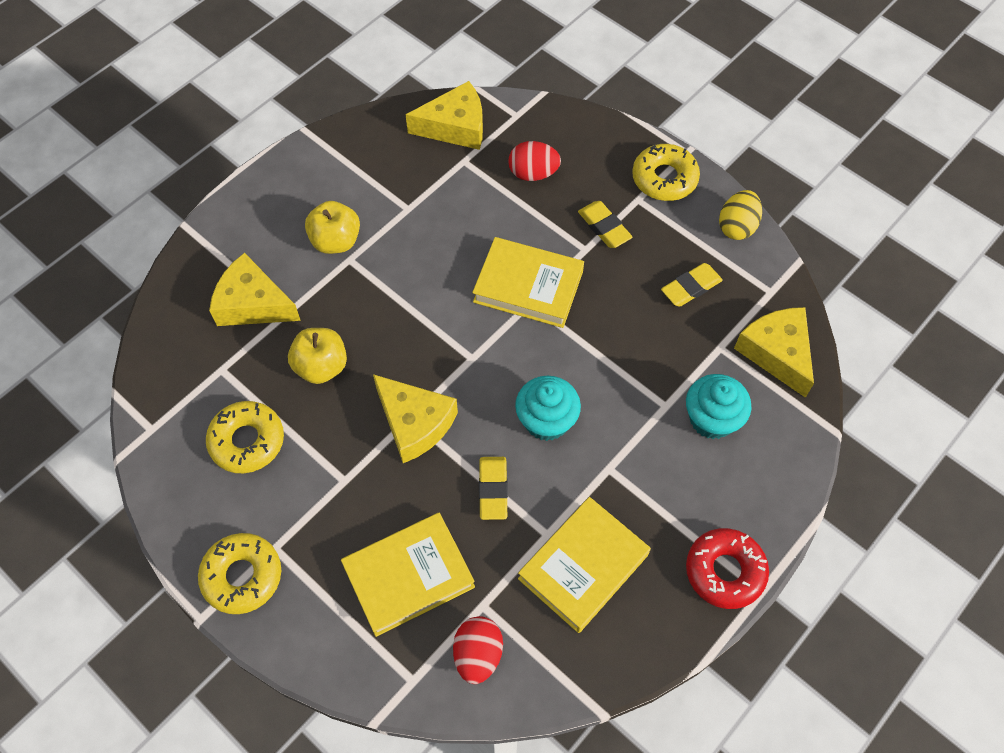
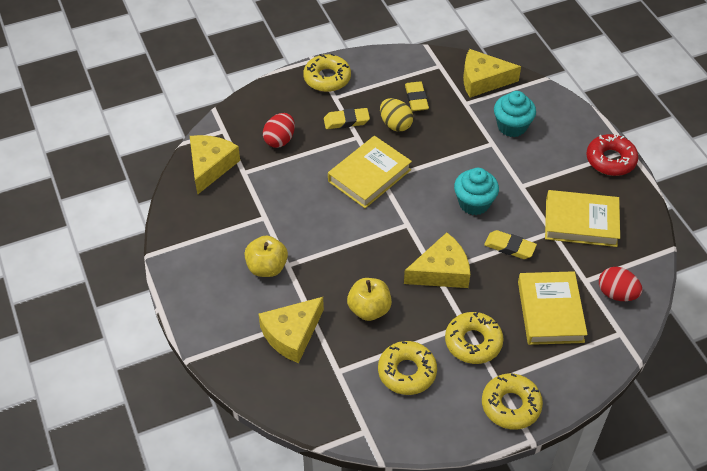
camera: 65 degrees left, 10 degrees down
(320, 499) = (473, 342): none -> yellow donut
(583, 567) = (581, 222): yellow book -> yellow book turned 60 degrees counterclockwise
(737, 227) = (385, 61): yellow egg -> yellow egg (395, 124)

